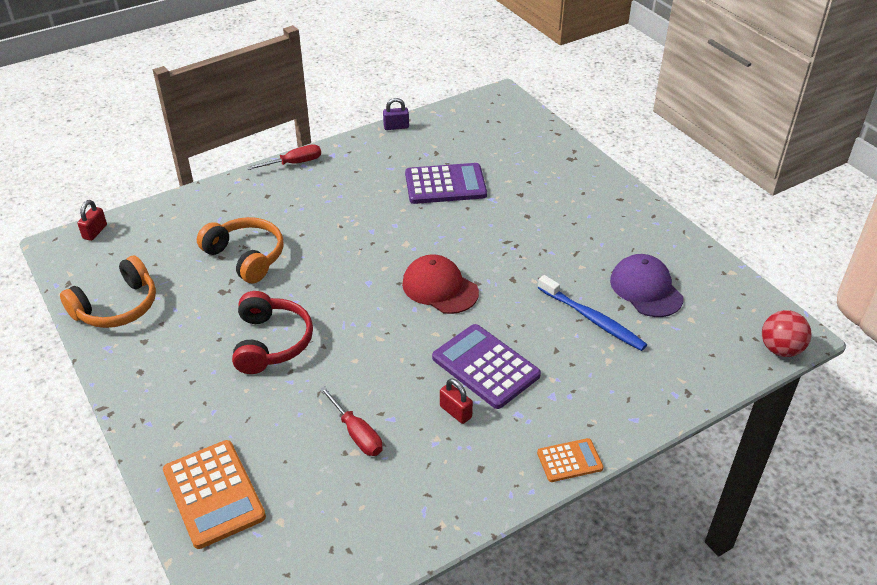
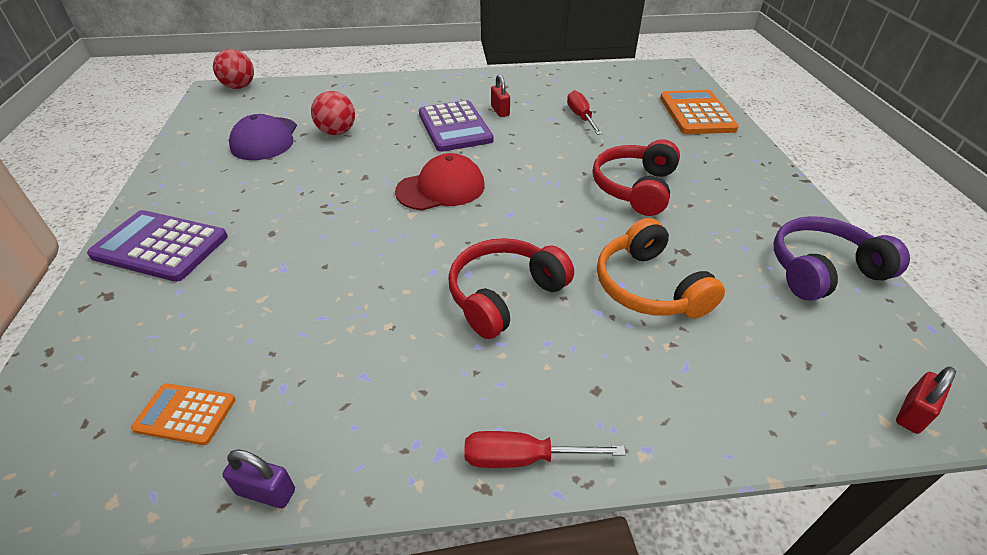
camera: 155 degrees left, 0 degrees up
(117, 307) = (822, 270): orange headphones -> purple headphones
(340, 224) = (504, 295): none -> red headphones
(439, 288) = (441, 188): red cap -> red cap turned 90 degrees counterclockwise
(445, 185) = (315, 311): purple calculator -> purple calculator (160, 246)
(569, 460) = (447, 77): orange calculator -> orange calculator (185, 414)
(592, 319) = (337, 132): blue toothbrush -> red ball

